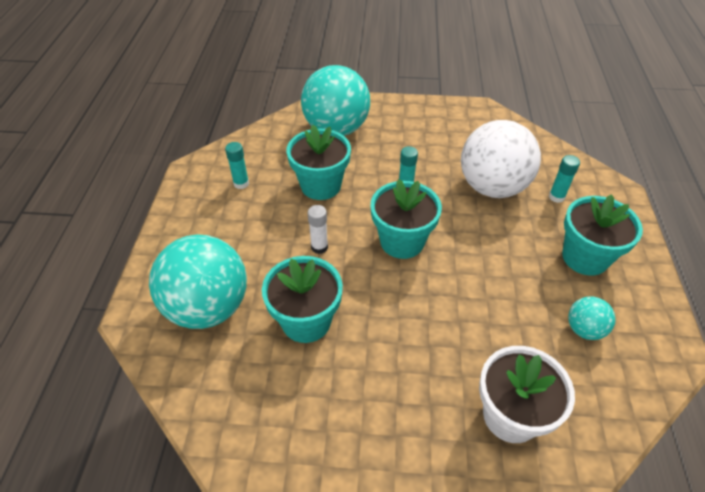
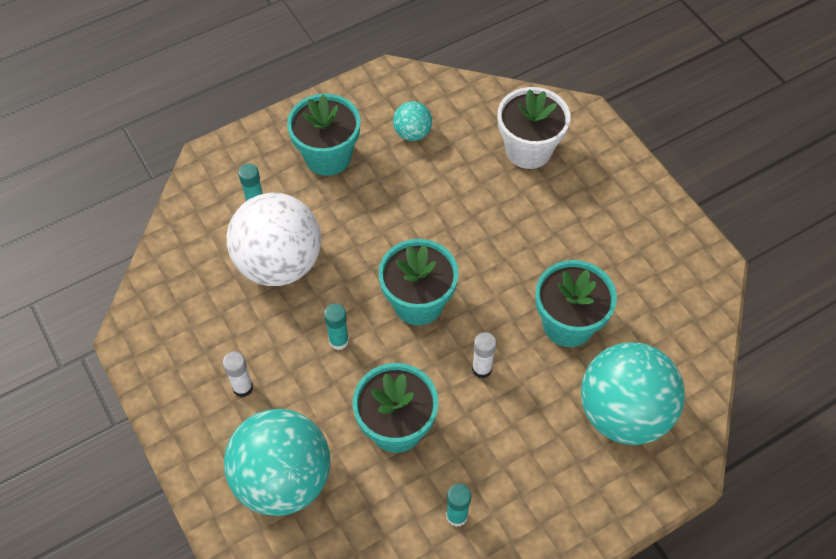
camera: 125 degrees left, 10 degrees up
(408, 136) = (243, 387): none -> white glue stick

